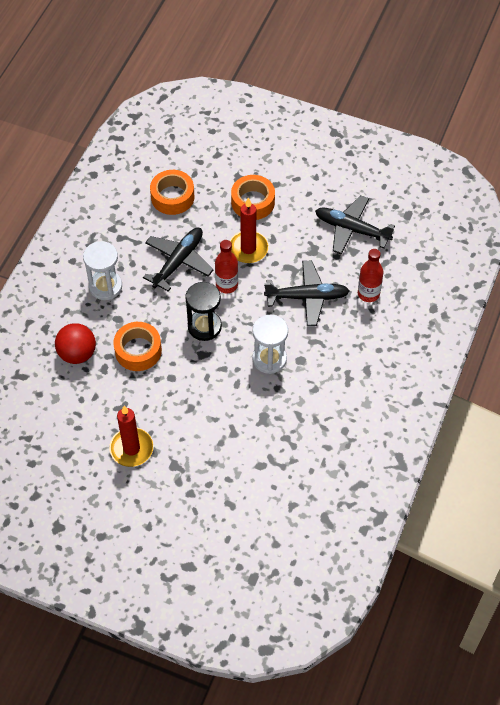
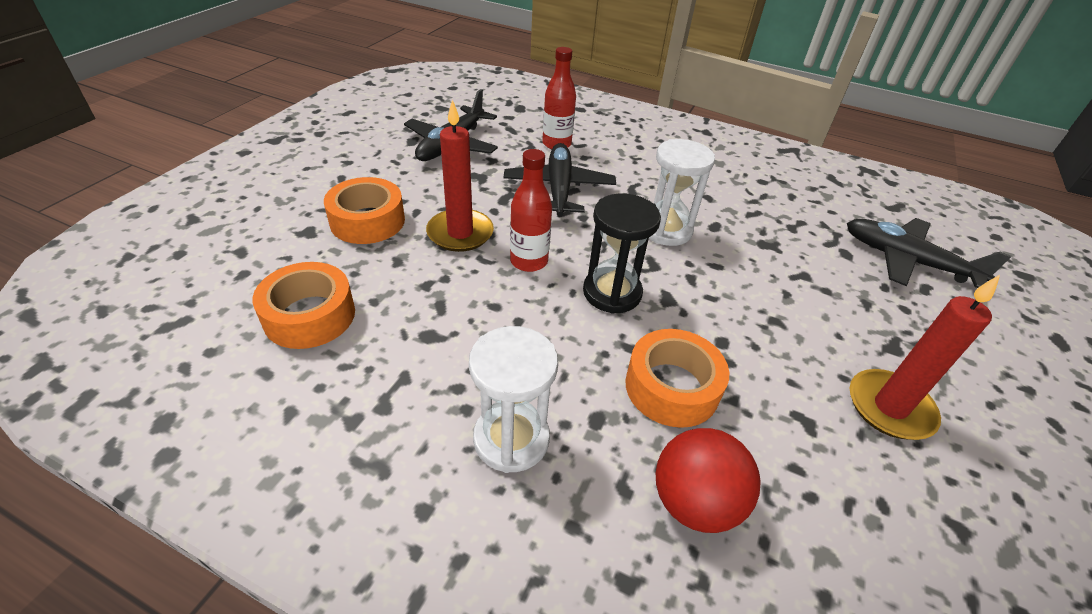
camera: 90 degrees left, 15 degrees down
(178, 261) = (468, 317): black plane -> black plane (907, 261)

